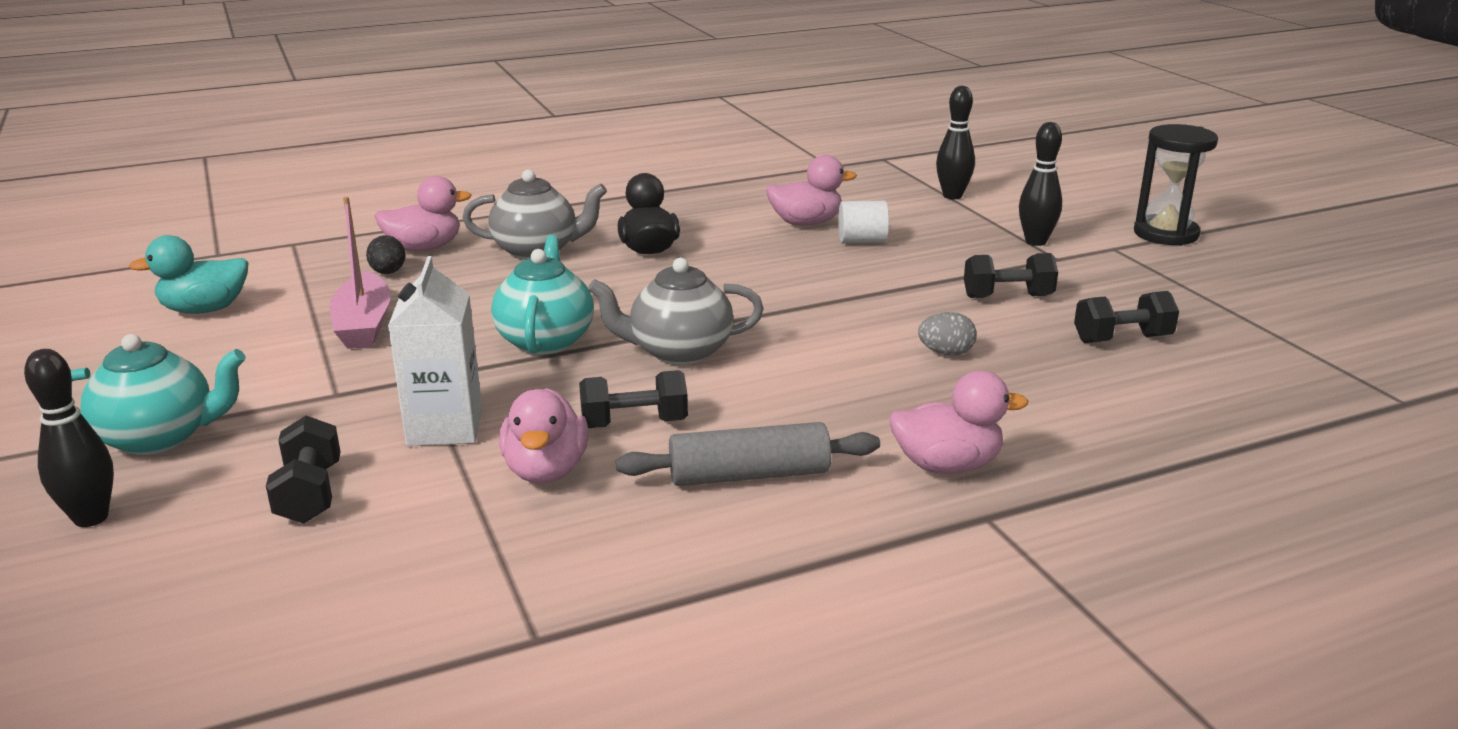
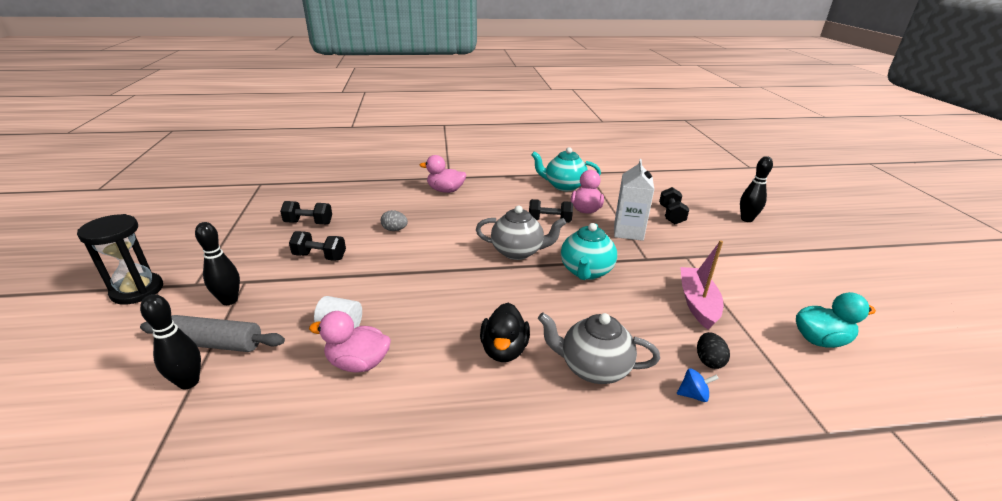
camera: 165 degrees left, 5 degrees up
(160, 437) = (752, 247): turquoise teapot -> turquoise teapot (563, 186)
(424, 248) = (693, 395): pink duck -> blue spinning top
(749, 475) = (514, 198): grey rolling pin -> grey rolling pin (216, 343)

